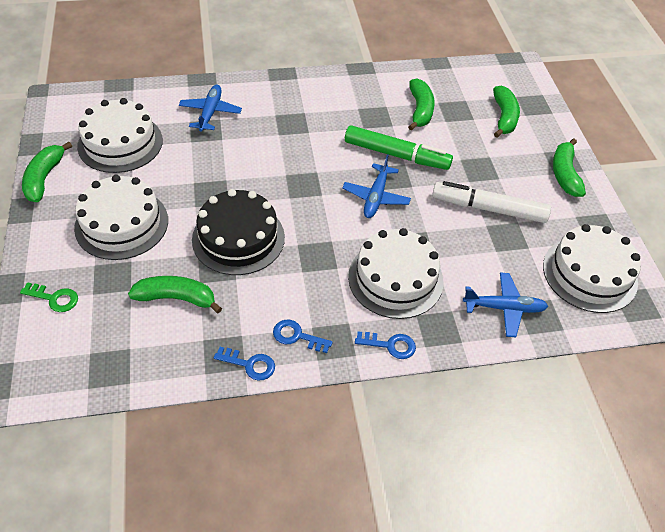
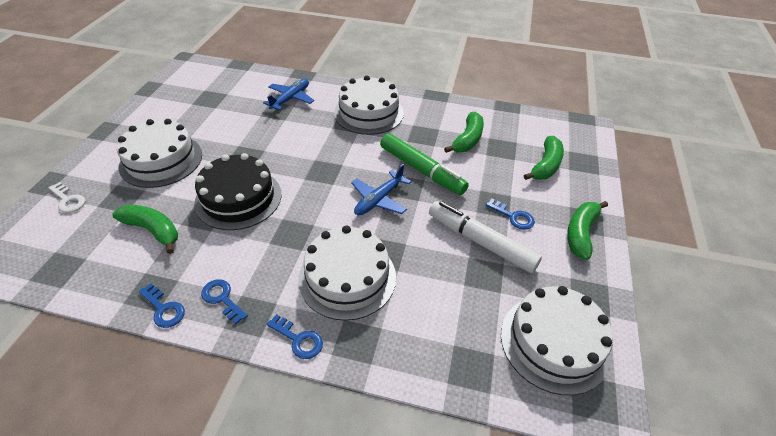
camera: 25 degrees right, 5 degrees down
(44, 178) = (137, 113): green banana -> none
(54, 298) = (68, 200): green key -> white key
(120, 143) = (208, 103): white cake -> white cake (369, 113)
(503, 176) = (513, 217): none -> blue key
(504, 308) = (437, 345): blue plane -> none

